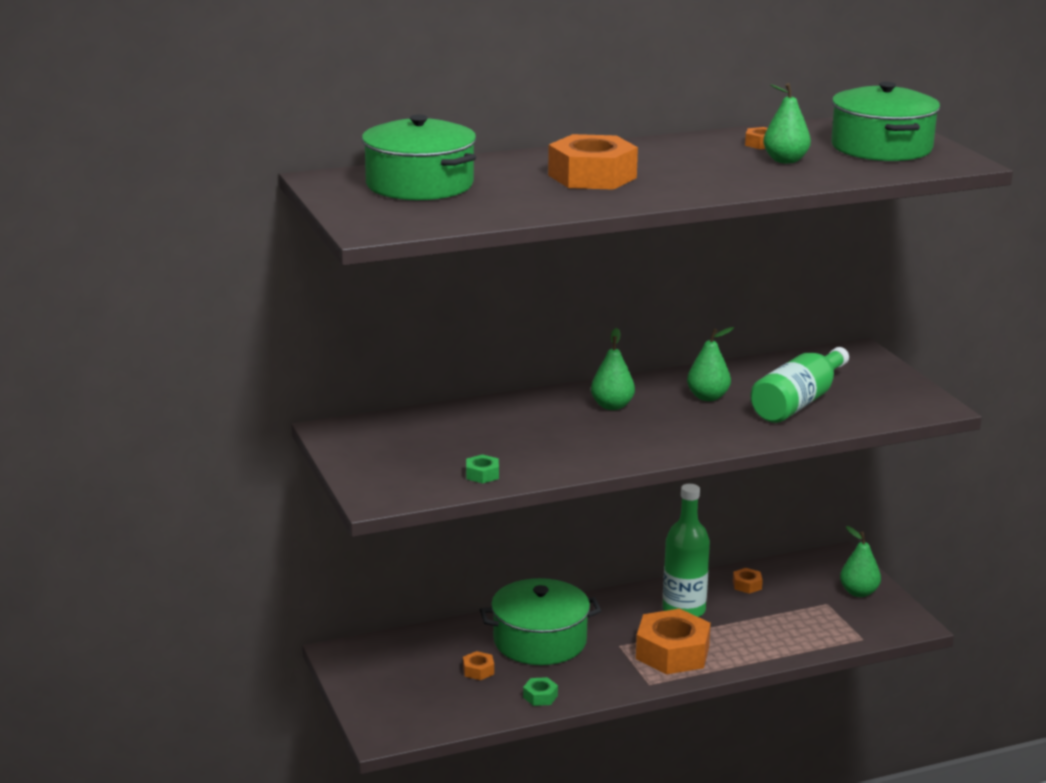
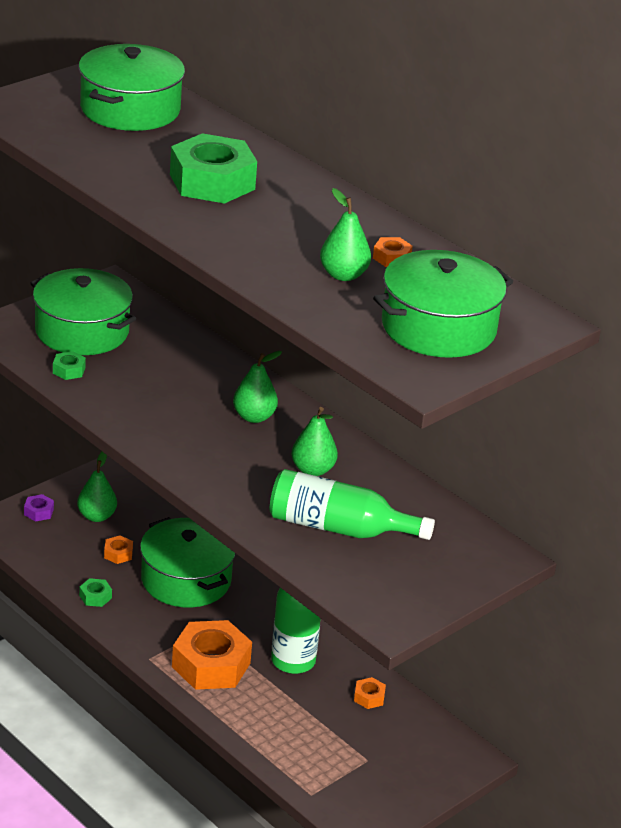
camera: 65 degrees right, 10 degrees up
(379, 705) = (38, 512): none -> purple nut
(412, 457) = (82, 331): none -> green pot
(592, 176) = (212, 182): orange nut -> green nut
(858, 592) = (405, 781): green pear -> green pear (96, 516)

